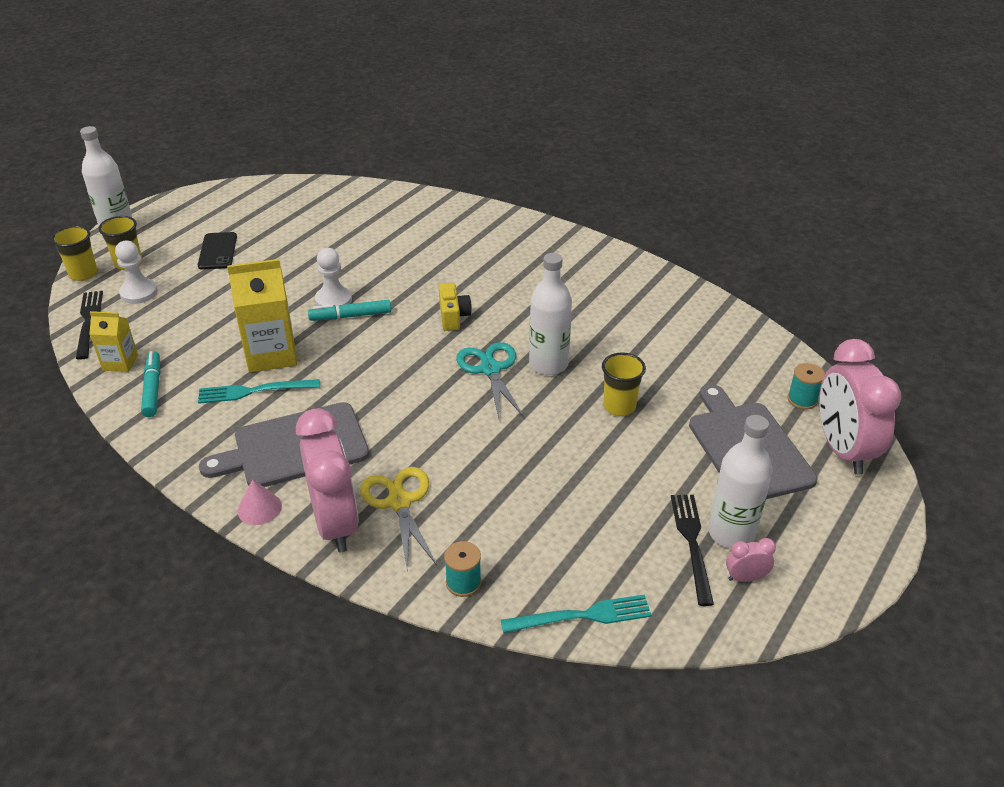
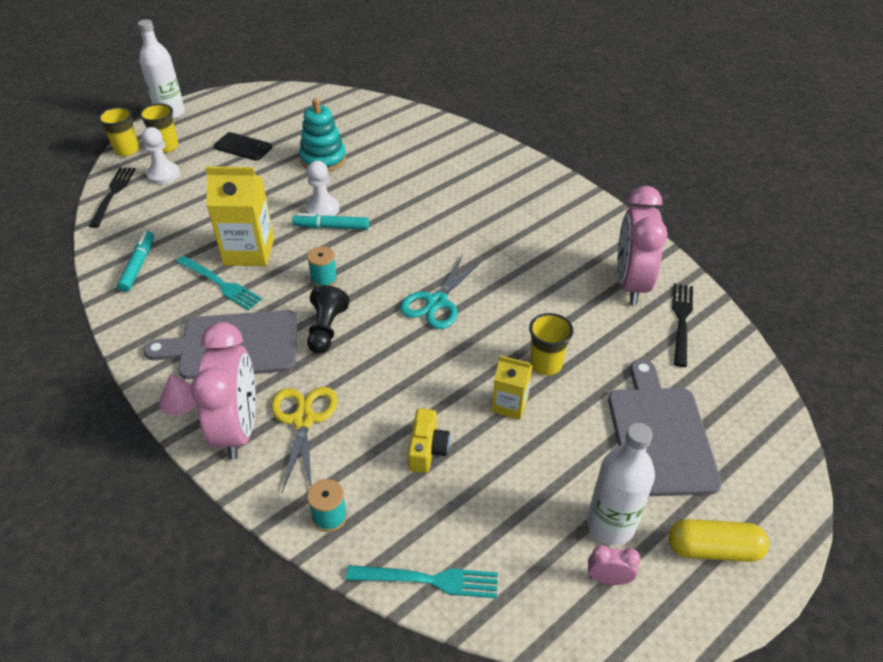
camera: 15 degrees right, 5 degrees up
(120, 362) = (122, 236): yellow carton -> yellow carton (510, 405)
(217, 251) = (243, 147): black phone -> black phone turned 75 degrees counterclockwise
(254, 391) = (220, 284): turquoise fork -> turquoise fork turned 150 degrees counterclockwise
(313, 251) = (323, 159): none -> turquoise stacking toy
(387, 414) = (326, 329): none -> black pawn
(453, 316) = (422, 243): yellow camera -> yellow camera (427, 450)
(490, 369) = (437, 302): turquoise scissors -> turquoise scissors turned 150 degrees counterclockwise
(548, 364) = (493, 307): white bottle -> none
(692, 543) = (566, 527): black fork -> black fork (681, 320)
(802, 400) = (735, 394): turquoise spool -> turquoise spool (324, 279)
(828, 533) = (713, 549): none -> yellow capsule
(842, 449) = (760, 458): pink clock -> pink clock (630, 284)

